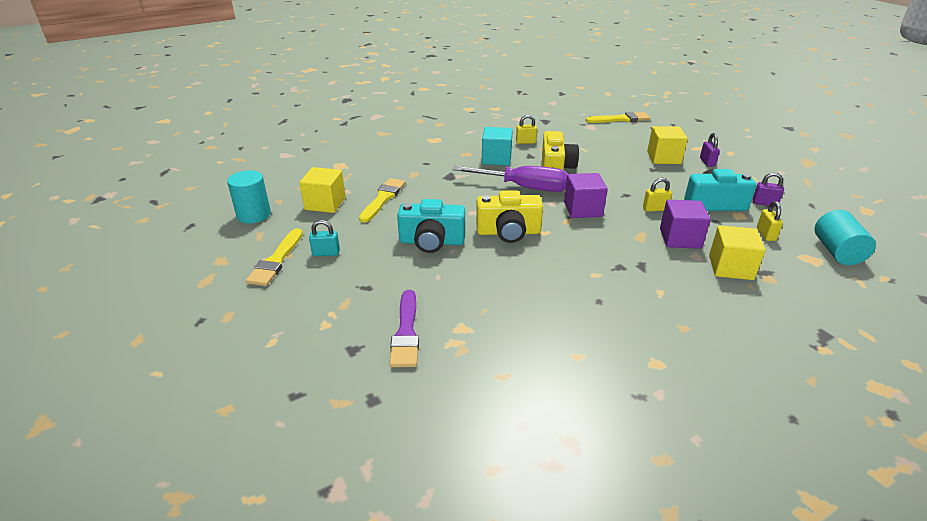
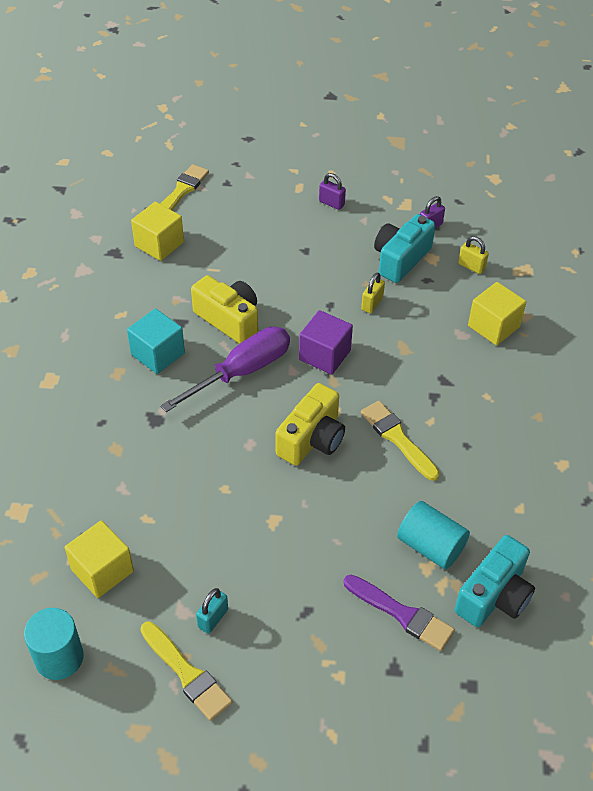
camera: 55 degrees left, 15 degrees up
(383, 199) = (145, 508): yellow brush -> yellow brush (397, 438)
(431, 242) = (273, 512): turquoise camera -> turquoise camera (494, 596)
(525, 142) = (146, 304): yellow padlock -> none
(664, 158) = (293, 225): yellow cube -> yellow cube (159, 244)
(680, 238) = (429, 324): purple cube -> none
(837, 252) = (527, 247): turquoise cylinder -> turquoise cylinder (430, 546)

